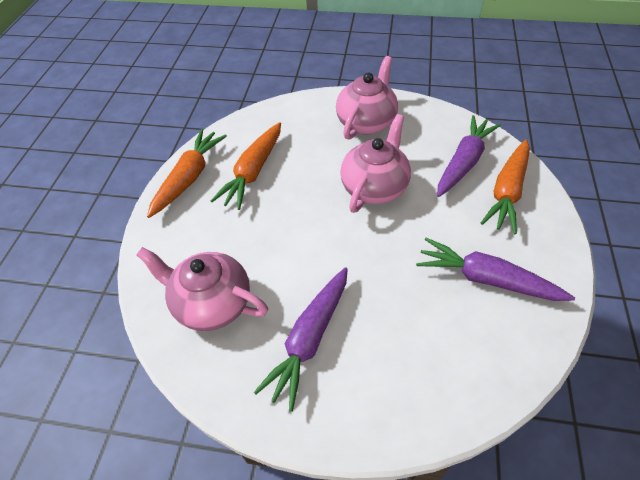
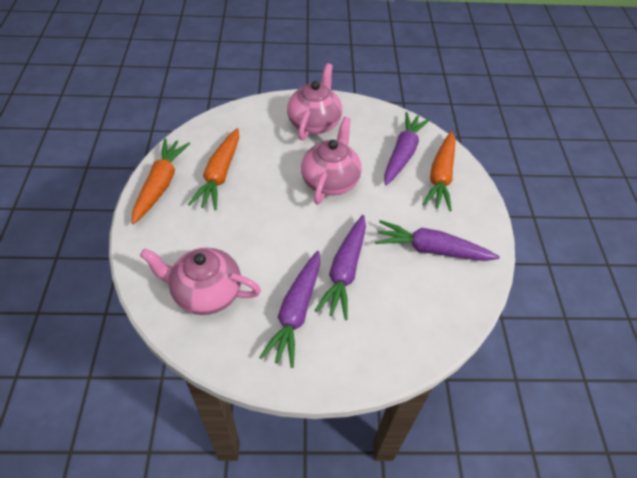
camera: 15 degrees left, 0 degrees up
(376, 295) = (345, 271): none -> purple carrot

